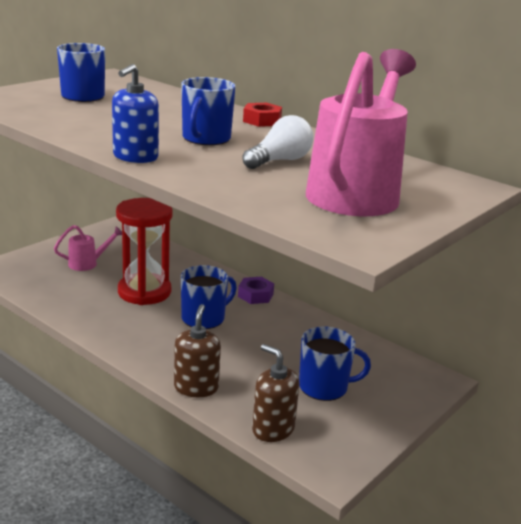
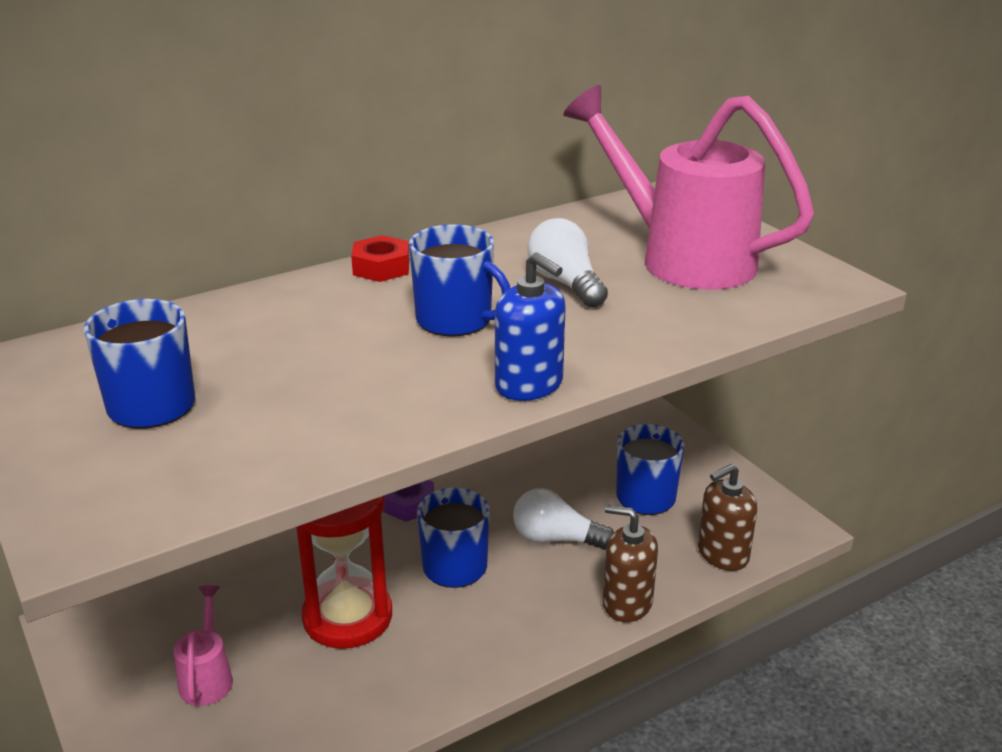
camera: 70 degrees left, 5 degrees up
(250, 352) = (556, 539): none -> white light bulb

